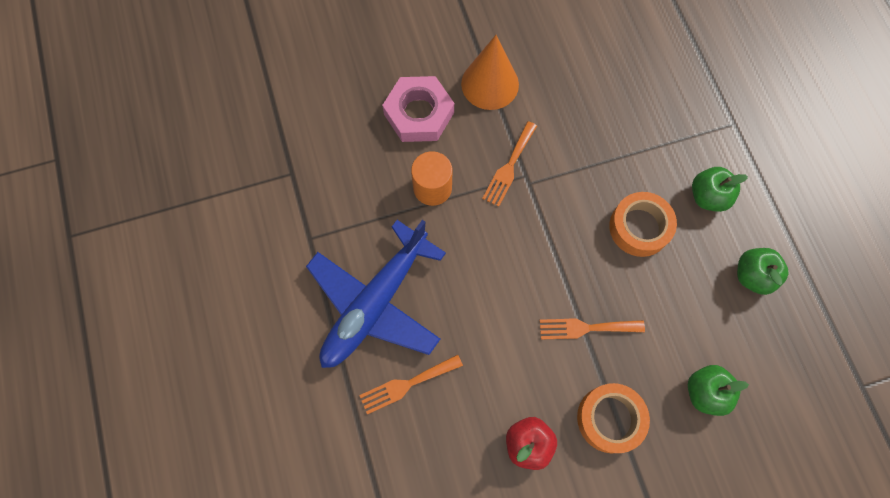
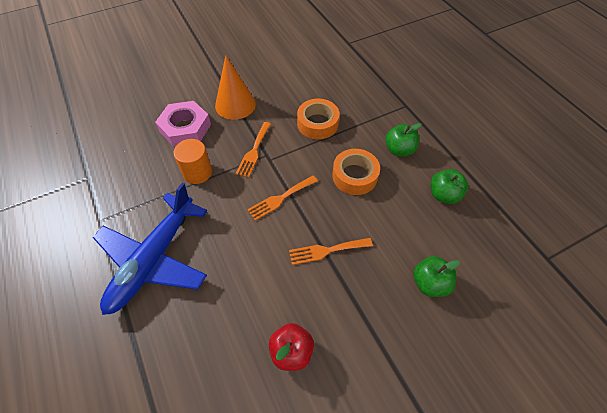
camera: 10 degrees left, 15 degrees down
(406, 384) = (182, 319): orange fork -> orange fork (280, 198)
(610, 419) = (357, 318): orange tape -> orange tape (317, 123)

